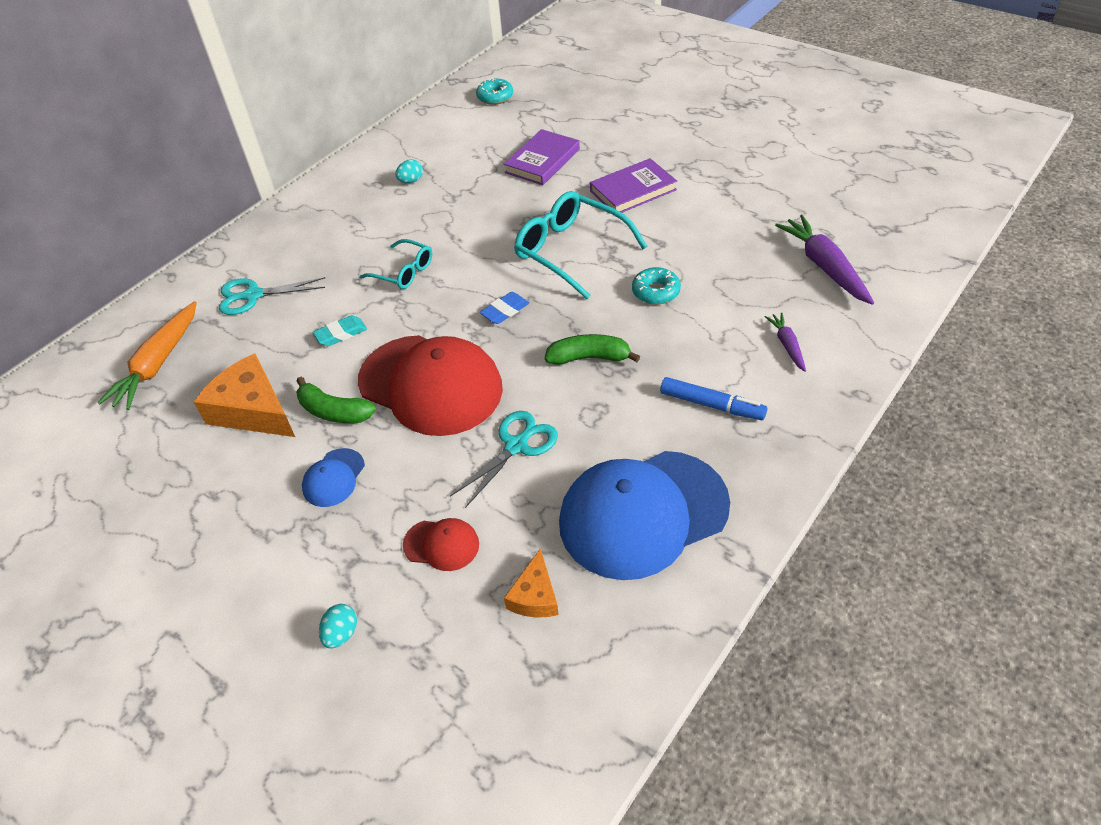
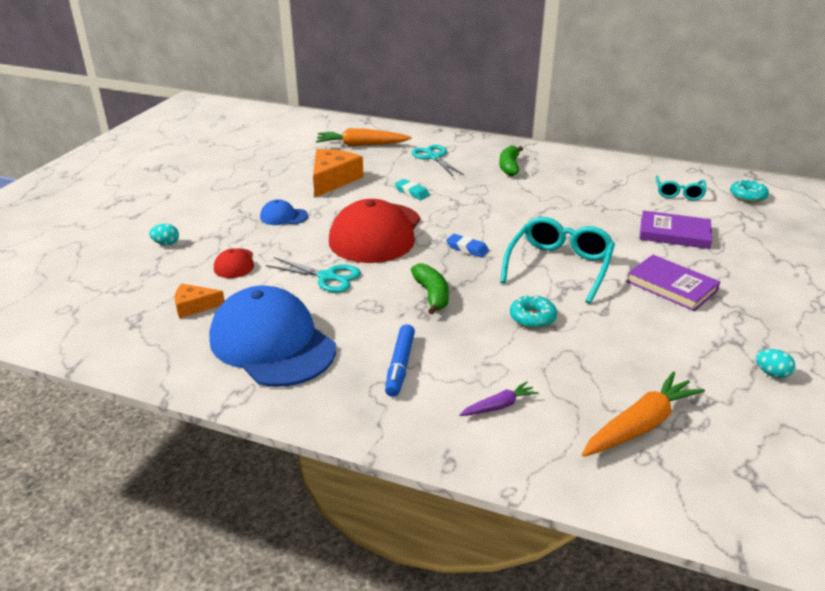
camera: 70 degrees right, 15 degrees down
(334, 411) = (339, 205): green banana -> green banana (509, 167)
(403, 272) = (488, 201): turquoise glasses -> turquoise glasses (679, 193)
(411, 181) = (596, 183): turquoise egg -> turquoise egg (771, 373)
(824, 266) = (640, 425): purple carrot -> orange carrot

